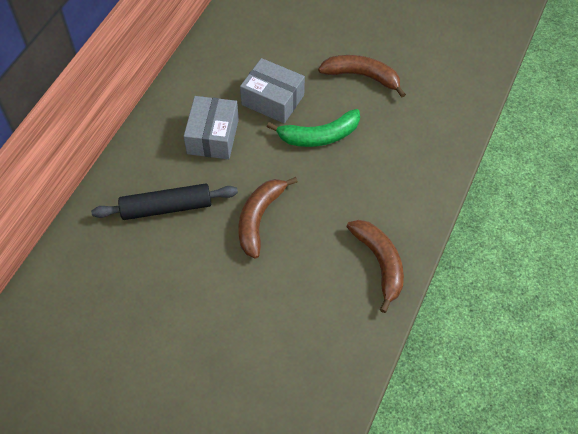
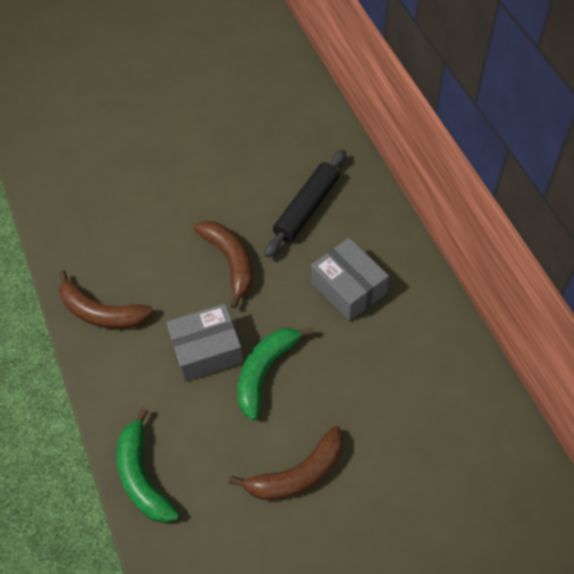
camera: 135 degrees right, 0 degrees up
(272, 100) = (345, 367): grey box -> grey box (207, 350)
(448, 144) = (143, 477): none -> green banana

